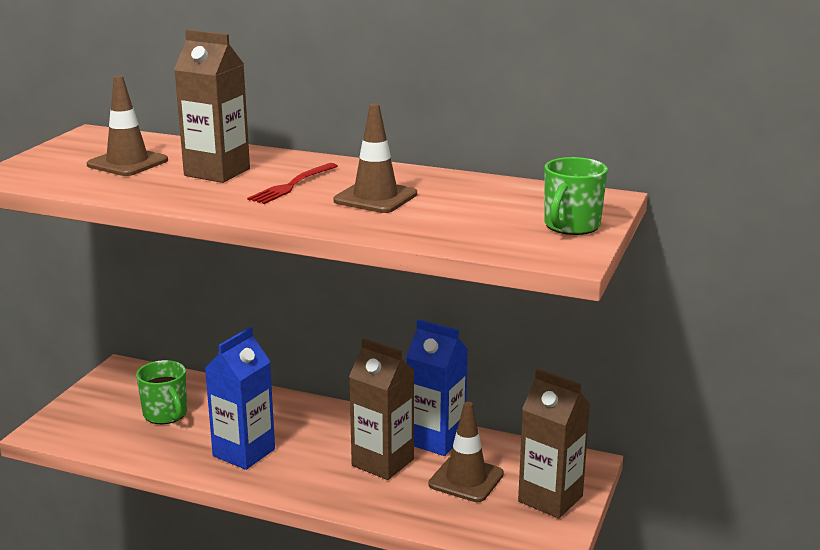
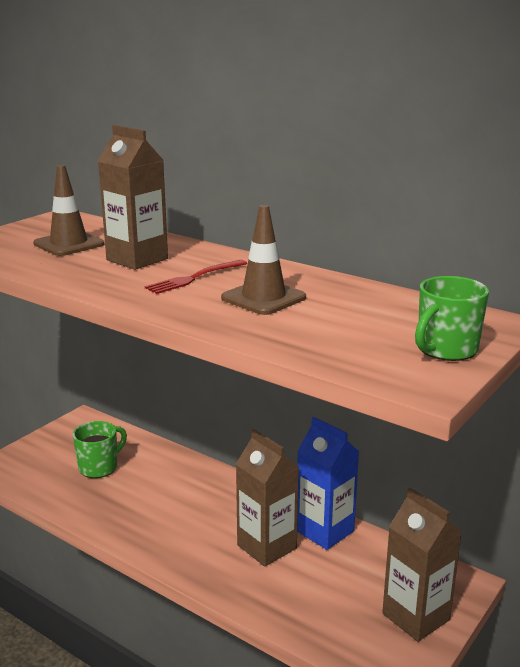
camera: 15 degrees right, 0 degrees up
(166, 414) = (99, 467): green mug -> green mug turned 120 degrees counterclockwise
(244, 452) = (148, 515): blue carton -> none
(466, 479) = (339, 579): brown traffic cone -> none

